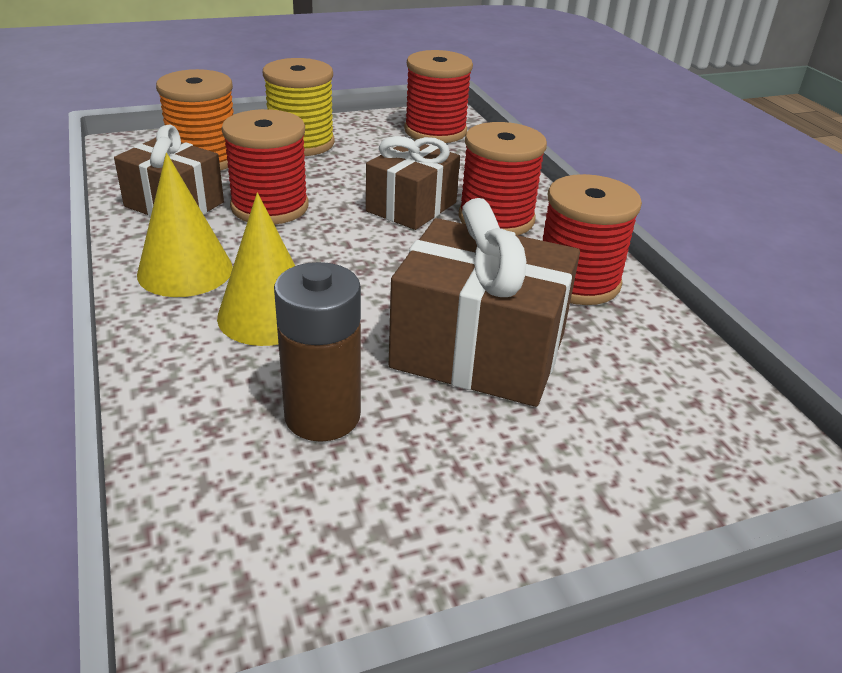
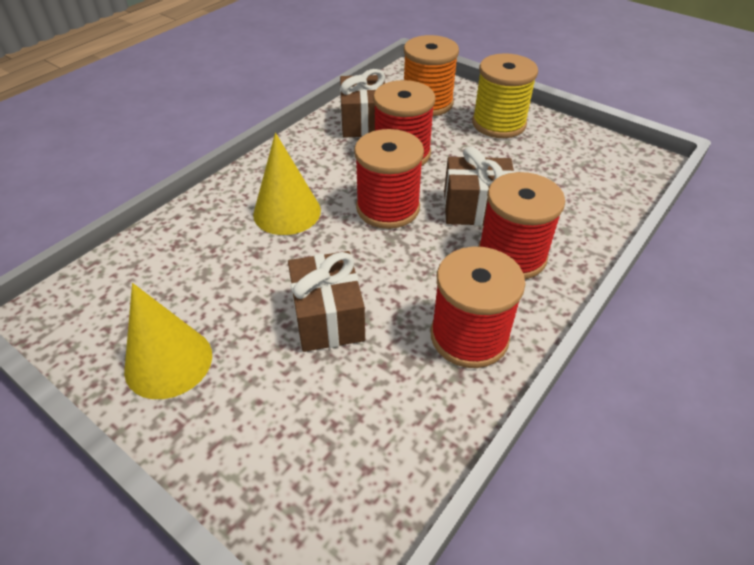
camera: 60 degrees right, 10 degrees up
(185, 271) = (301, 162): yellow cone -> yellow cone (168, 362)
(322, 416) = (212, 278): brown battery -> none
(435, 131) = (608, 167): red spool -> red spool (388, 208)
(478, 351) = (328, 317): brown gift -> brown gift, size x0.65

